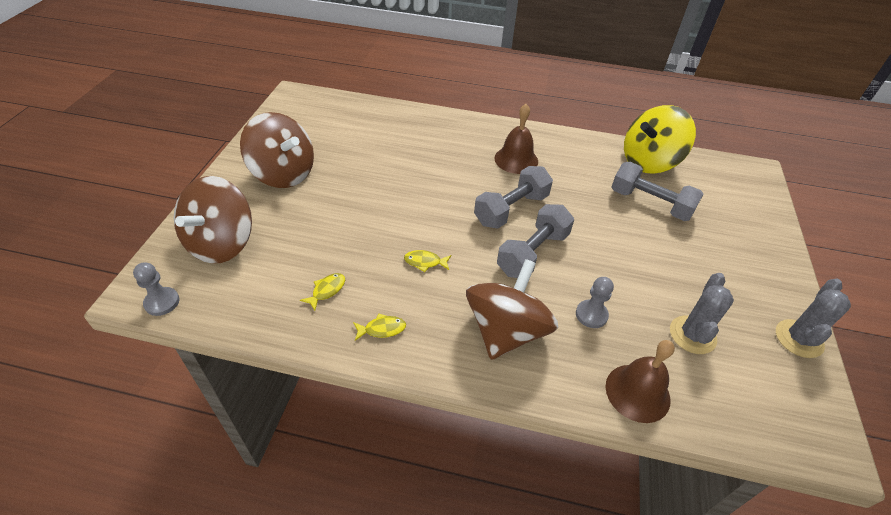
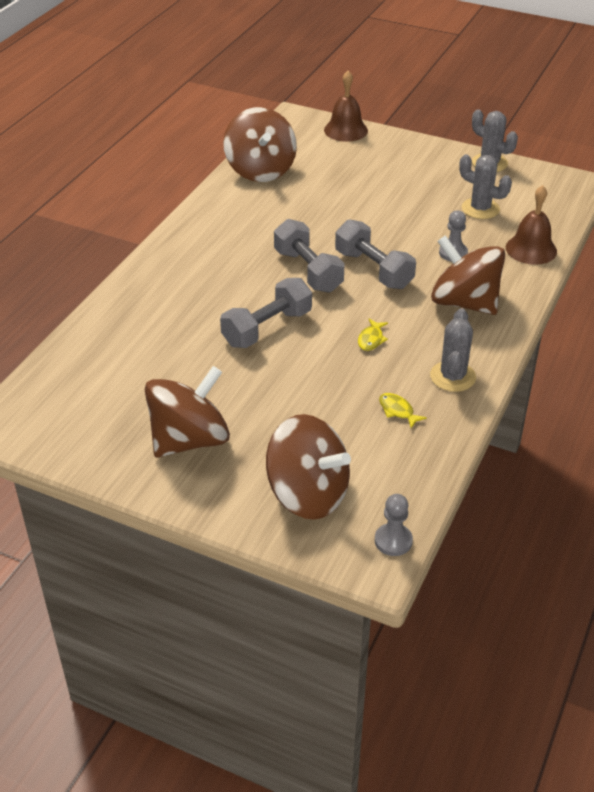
camera: 75 degrees left, 5 degrees down
(382, 329) = (452, 377): yellow fish -> grey cactus
(516, 159) = (227, 252): brown bell -> brown bell (346, 130)
(649, 162) = (260, 170): yellow spinning top -> brown spinning top
(650, 203) = (323, 186): grey dumbbell -> grey dumbbell (267, 328)

